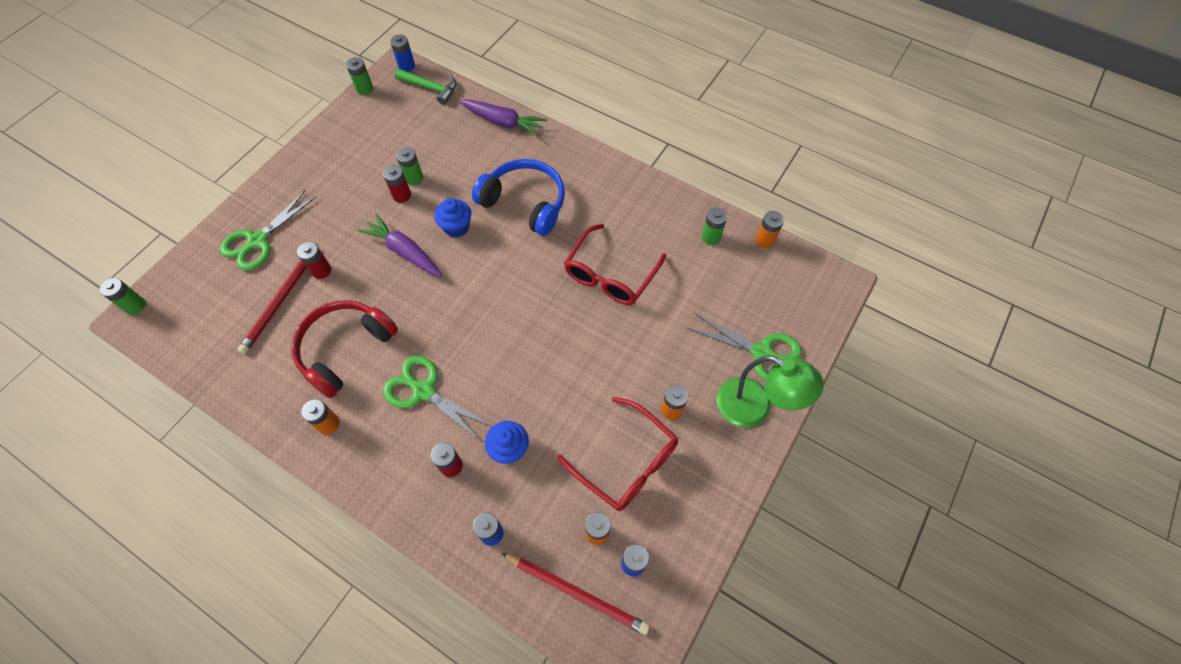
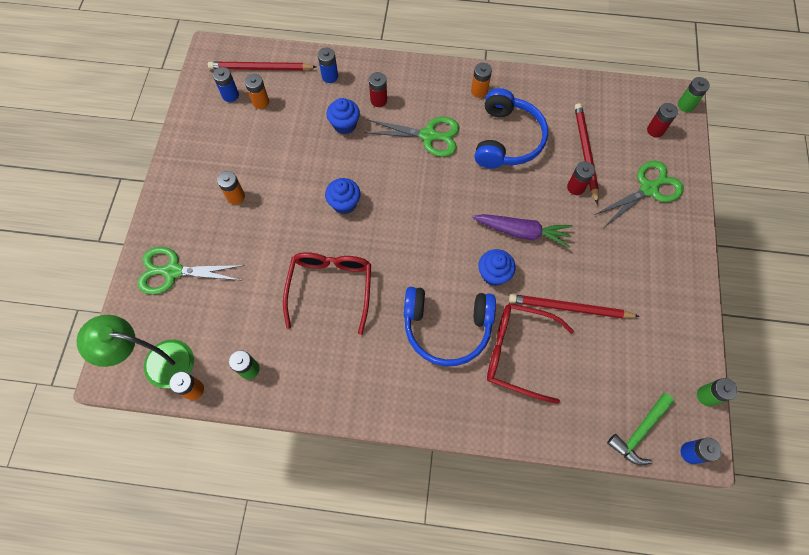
camera: 155 degrees right, 5 degrees up
(258, 241) = (648, 189): green scissors -> green scissors turned 45 degrees clockwise
(345, 349) = (507, 139): red headphones -> blue headphones
(402, 195) = (566, 284): red battery -> red battery (655, 130)
(414, 178) = (569, 308): green battery -> red pencil
(430, 88) = (639, 431): green hammer -> green hammer turned 45 degrees counterclockwise
(503, 122) = (529, 420): purple carrot -> none
(557, 351) = (344, 203): none -> blue cupcake
(627, 463) = (256, 149): red glasses -> red glasses (517, 352)
(754, 408) = (170, 223): green lamp -> green lamp (158, 362)

